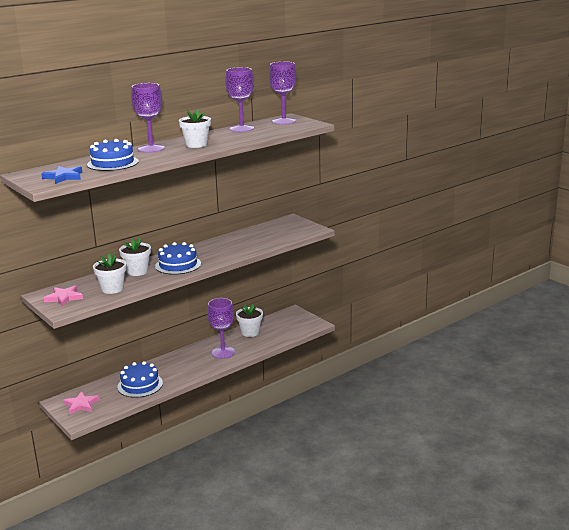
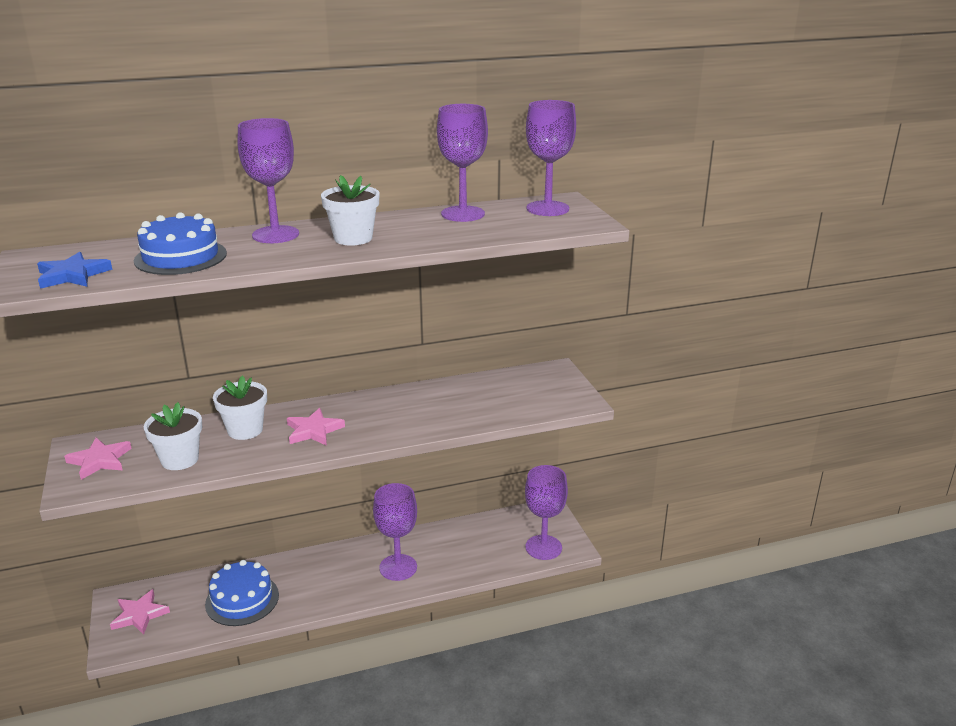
camera: 20 degrees right, 5 degrees up
(178, 265) = (314, 430): blue cake -> pink star
(250, 332) = (461, 536): white flower pot -> none
(300, 327) = (543, 547): none -> purple goblet

